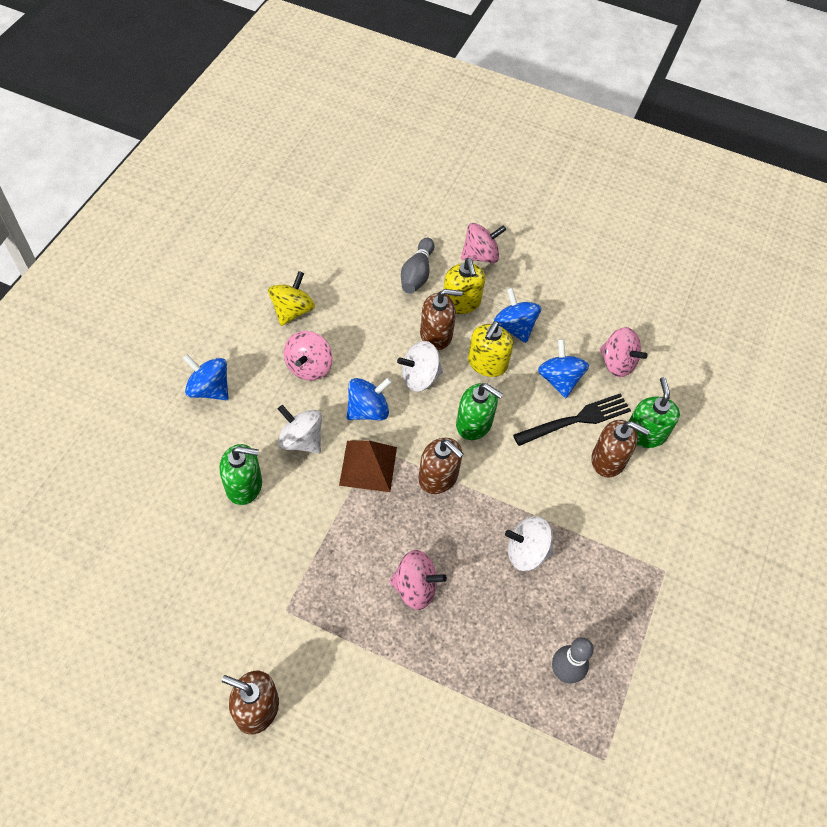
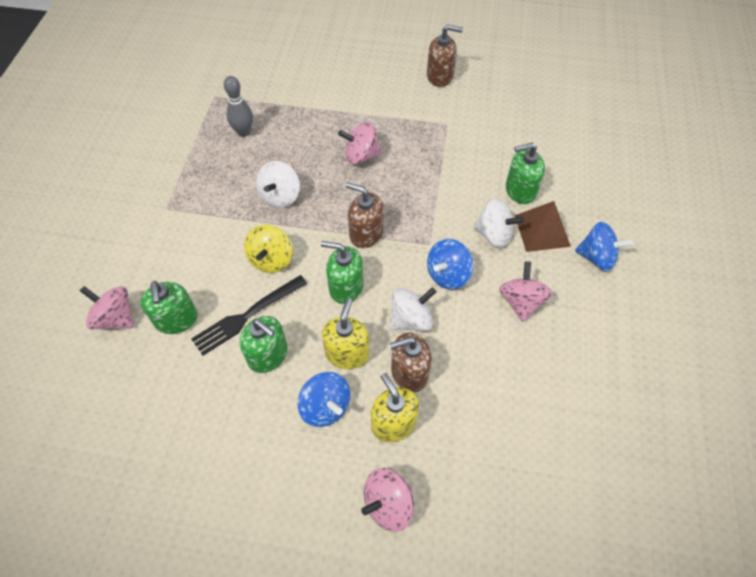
camera: 170 degrees right, 0 degrees up
(292, 311) = (569, 359): yellow spinning top -> yellow spinning top (271, 260)
(368, 466) = (428, 228): brown pyramid -> brown pyramid (542, 230)
(417, 274) = (456, 449): grey bowling pin -> none
(526, 552) = (280, 196): white spinning top -> white spinning top turned 120 degrees clockwise
(559, 379) = (268, 355): blue spinning top -> green soap dispenser
(608, 460) = (213, 285): brown soap dispenser -> none
(617, 363) = (205, 392): pink spinning top -> pink spinning top (115, 318)

